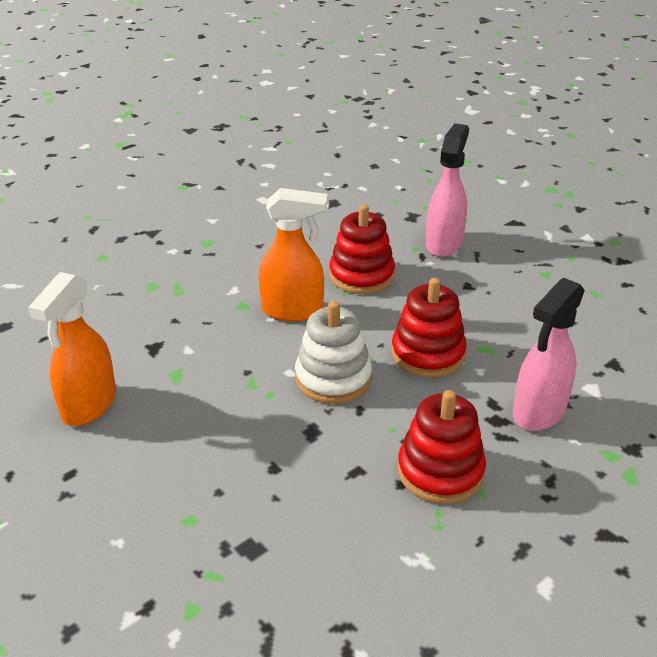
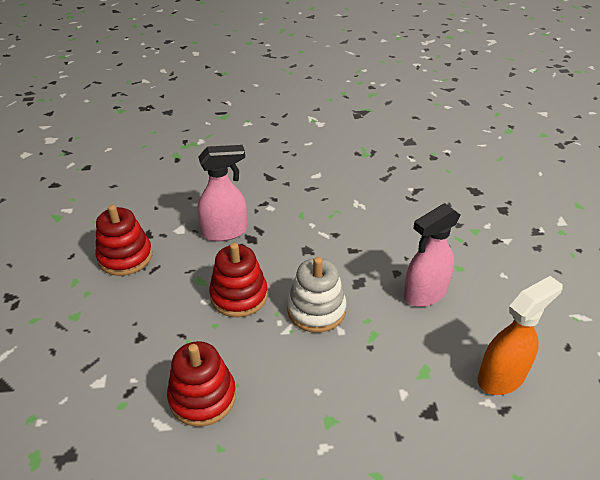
camera: 145 degrees left, 5 degrees up
(293, 311) = (293, 388): orange spray bottle -> none
(440, 471) = (310, 230): red stacking toy -> red stacking toy (125, 257)
(444, 244) = (93, 395): pink spray bottle -> pink spray bottle (424, 294)

